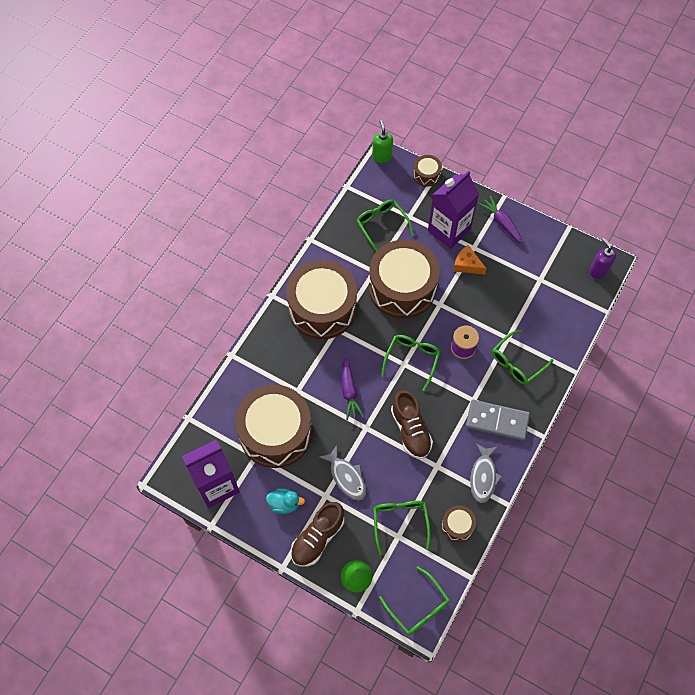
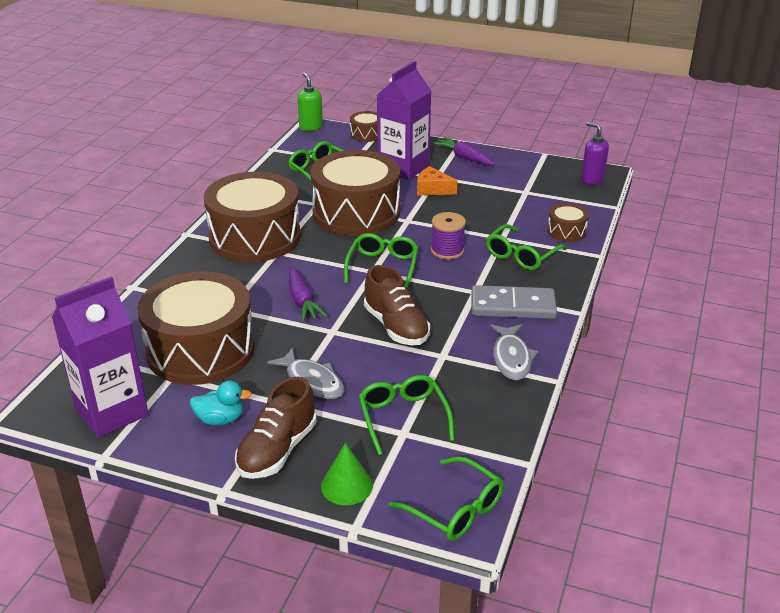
camera: 10 degrees left, 30 degrees down
(457, 525) = (490, 411): brown drum -> brown drum (566, 231)

